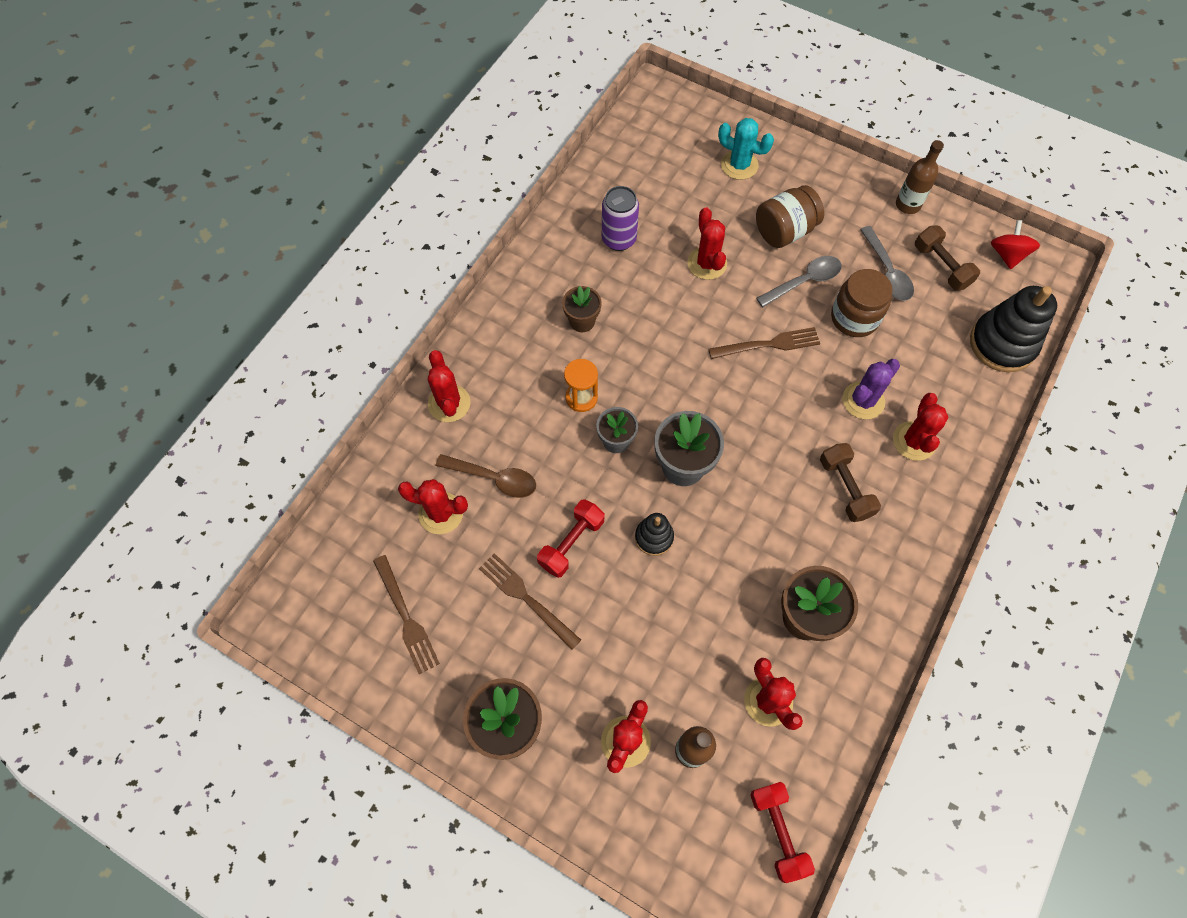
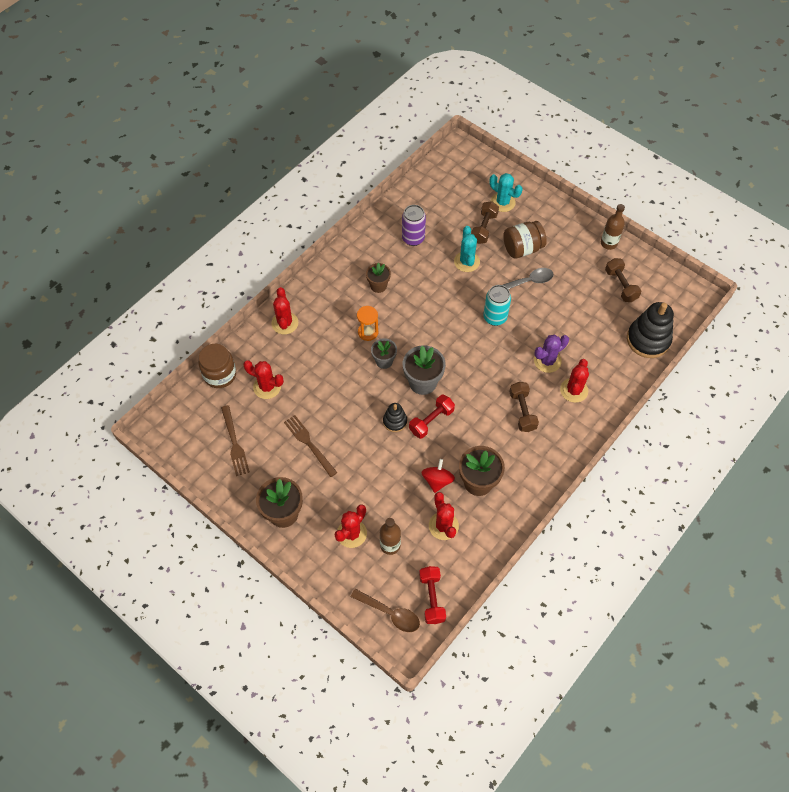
camera: 10 degrees right, 5 degrees down
(494, 478) = (303, 372): brown spoon -> brown spoon (390, 613)
(571, 543) = (343, 416): red dumbbell -> red dumbbell (431, 421)
(707, 263) = (466, 262): red cactus -> turquoise cactus
(720, 208) = (484, 228): none -> brown dumbbell
(769, 344) = (495, 317): brown fork -> turquoise can
(854, 318) = (554, 309): brown jar -> brown jar (220, 375)
(887, 272) = (584, 284): grey spoon -> none
(1007, 255) = (667, 284): red spinning top -> red spinning top (437, 480)

